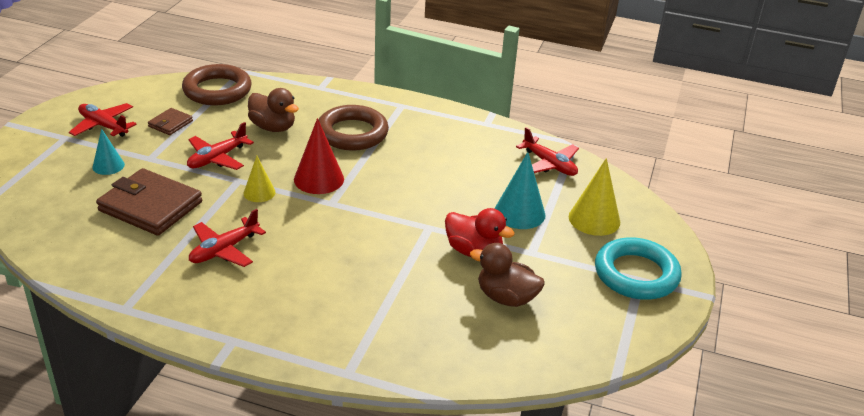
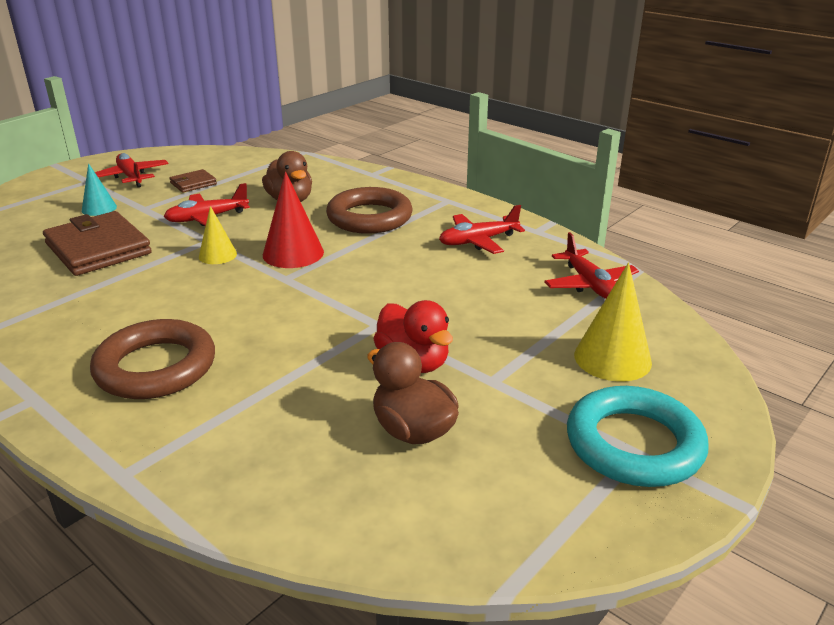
camera: 25 degrees right, 5 degrees down
(217, 90) = (266, 163): brown ring -> brown ring (156, 367)
(224, 250) = (125, 302): red plane -> red plane (478, 241)
(519, 213) = (509, 331): turquoise cone -> none

